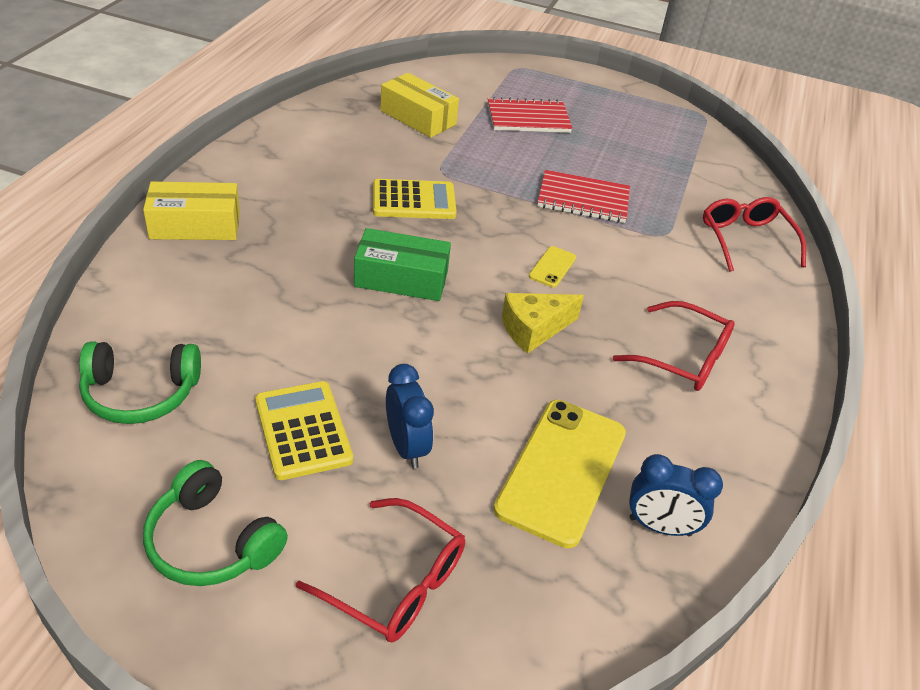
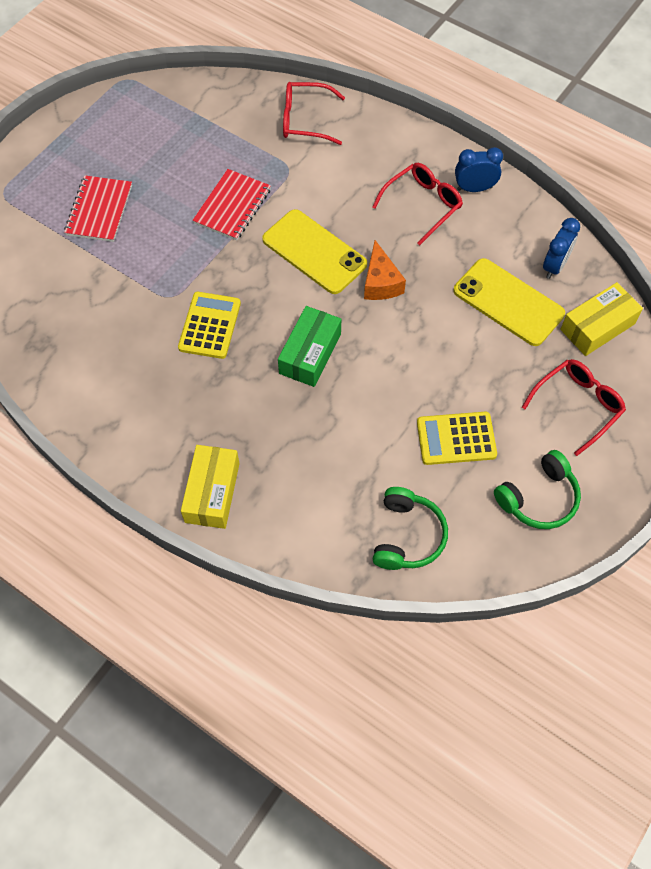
camera: 70 degrees left, 20 degrees up
(406, 447) = (478, 381): blue clock -> blue clock (474, 188)
(418, 117) = (76, 296): yellow box -> yellow box (597, 327)
(534, 329) = (380, 282): yellow cheese -> orange cheese
(552, 267) = (314, 252): yellow phone -> yellow phone, size x2.26

